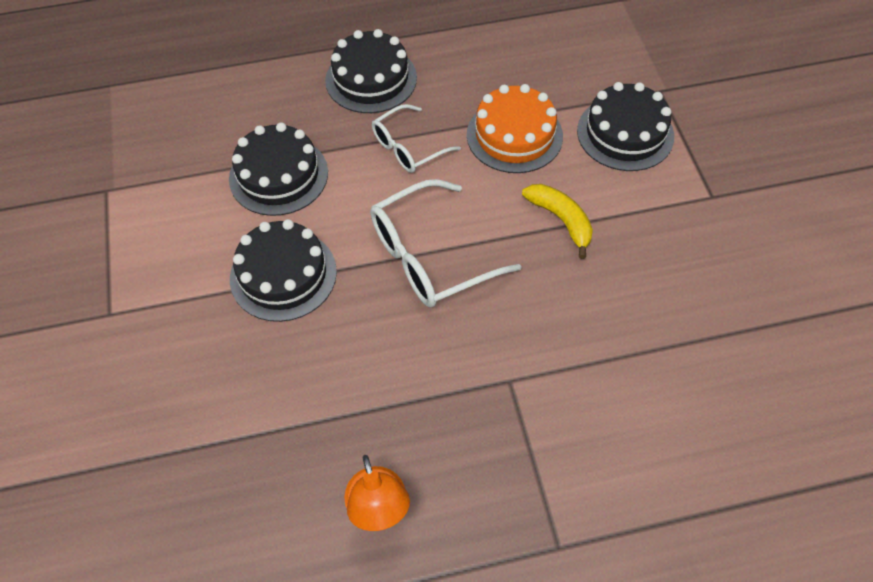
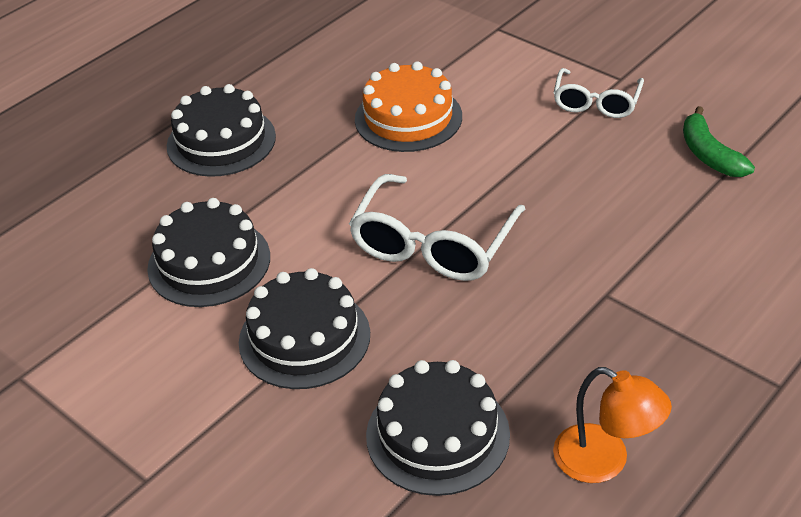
camera: 35 degrees left, 15 degrees down
(408, 148) = (318, 175): white glasses -> white glasses (596, 103)
(561, 220) = (518, 157): yellow banana -> none
(625, 133) = (502, 70): black cake -> black cake (437, 434)
(713, 312) = (709, 154): none -> green banana

